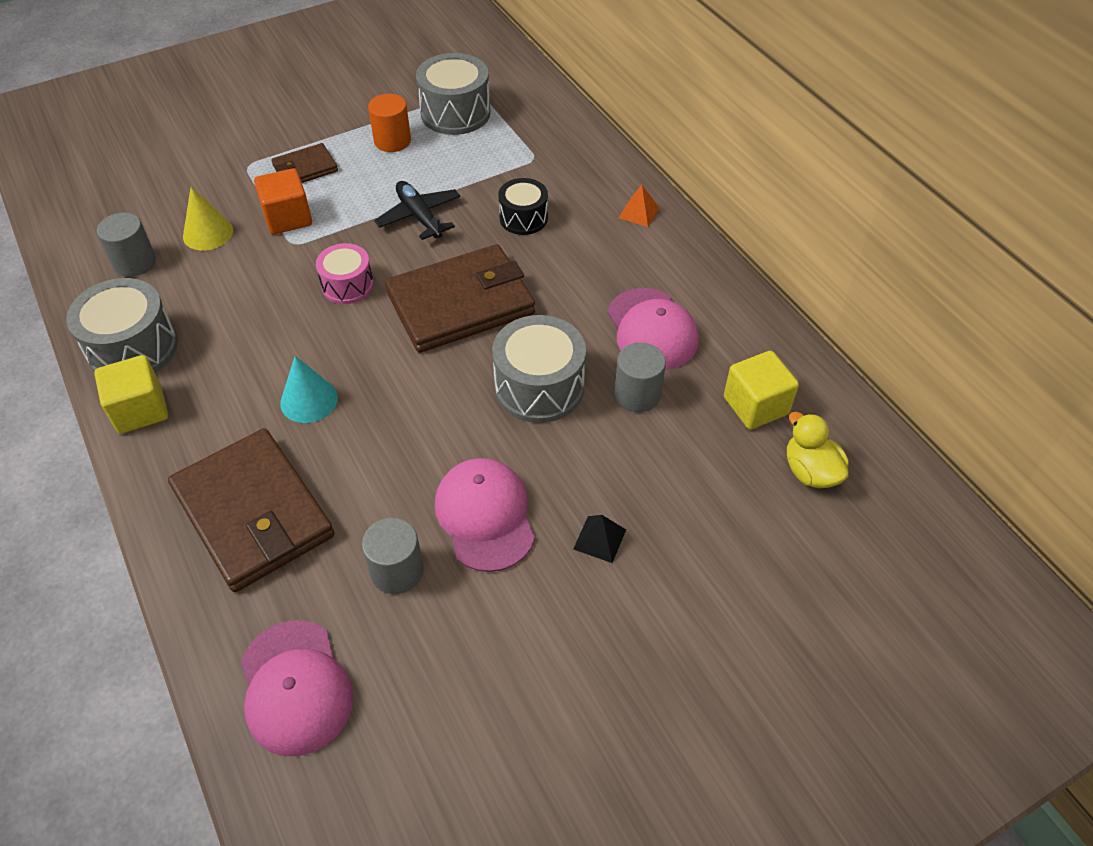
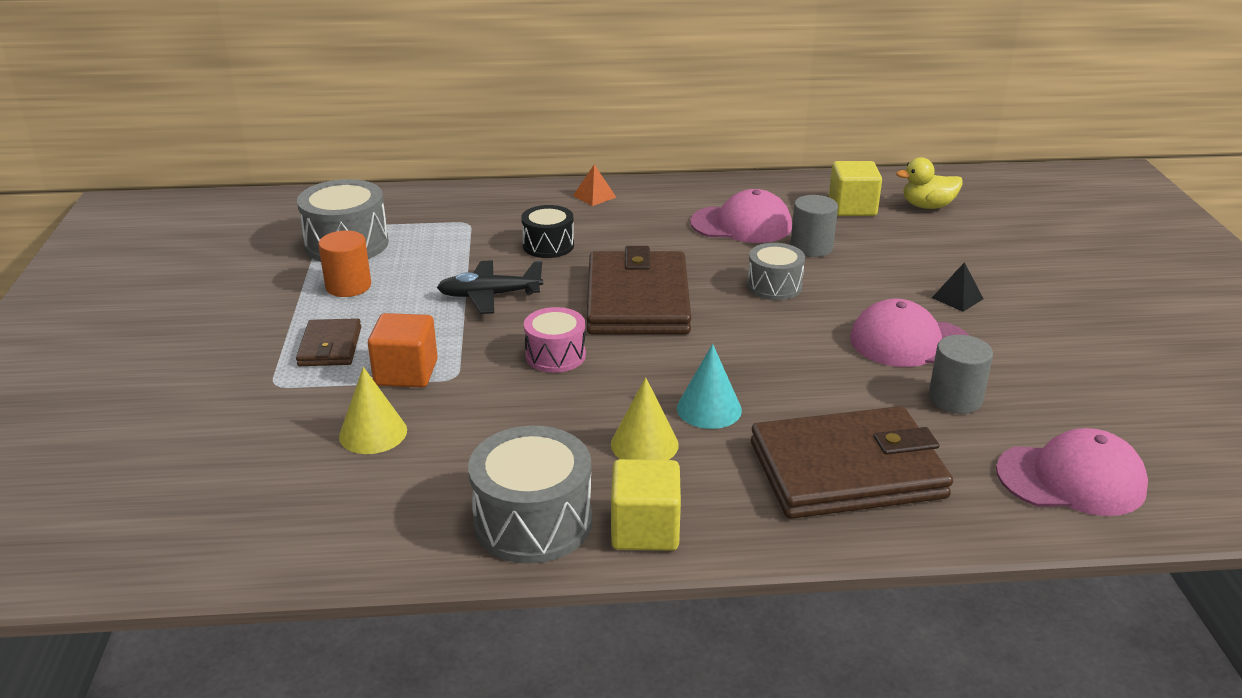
camera: 65 degrees left, 20 degrees down
(135, 262) = (370, 499): grey cylinder -> none
(245, 376) = (644, 444): none -> yellow cone
(539, 387) = (774, 286): grey drum -> grey drum, size x0.62

